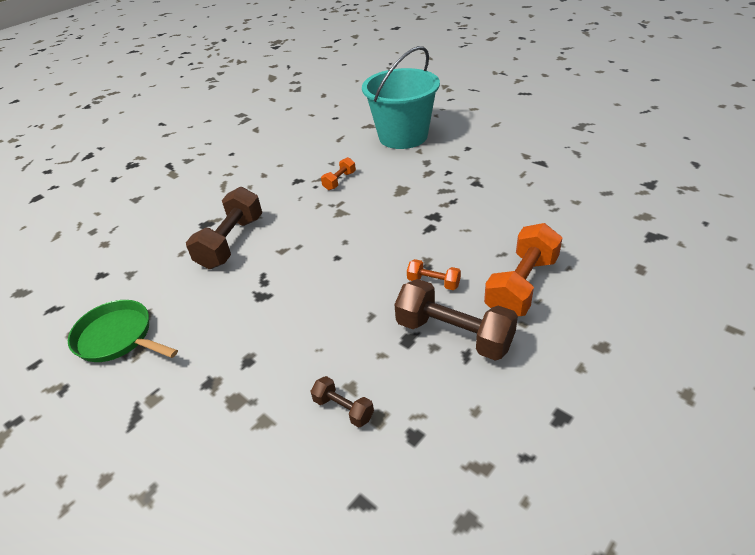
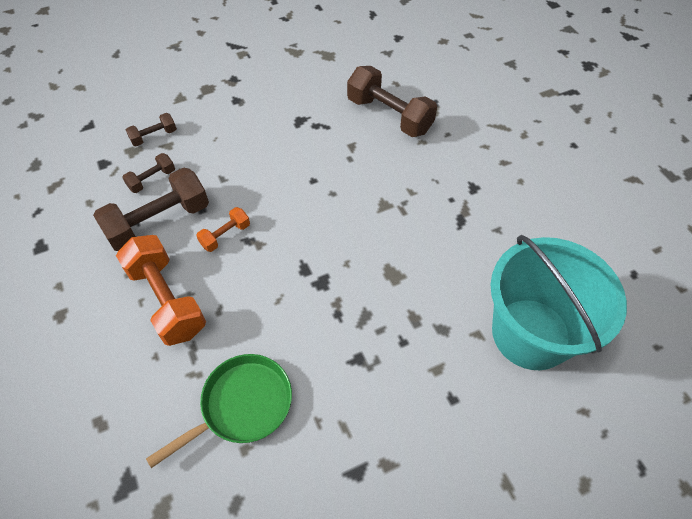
camera: 110 degrees right, 15 degrees up
(118, 337) = (314, 43): green pan -> green pan (241, 406)
(339, 181) = (449, 224): orange dumbbell -> none
(407, 371) = (152, 179): none -> brown dumbbell

